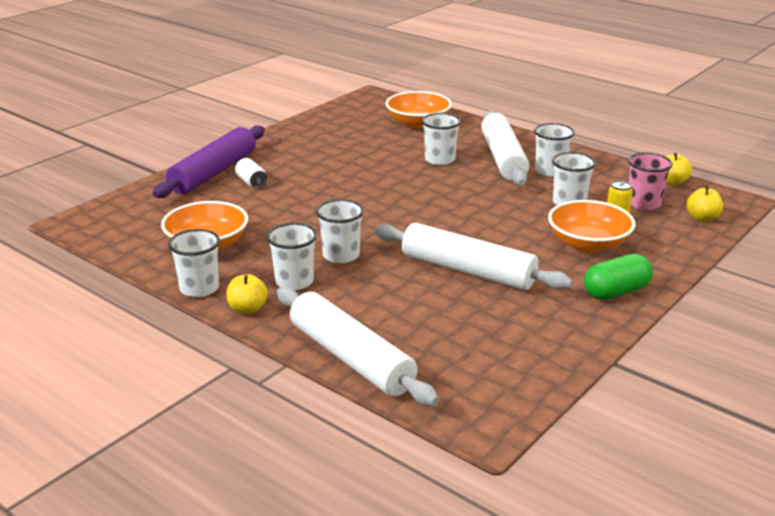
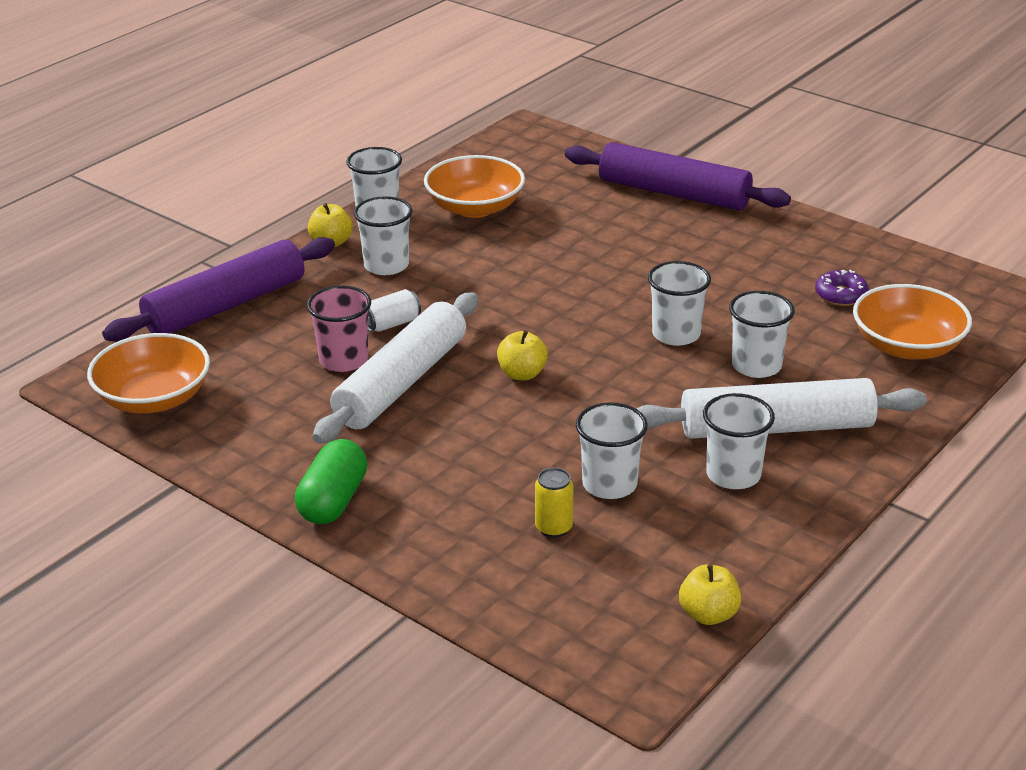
camera: 90 degrees right, 5 degrees up
(251, 182) = (647, 220): white can -> white can (392, 324)
(341, 255) = (446, 292): white cup -> white cup (676, 334)
(351, 358) = (226, 306): white rolling pin -> purple rolling pin
(361, 134) = (841, 295): none -> purple donut
(588, 244) = (472, 490): orange bowl -> orange bowl (154, 398)
(616, 292) = (333, 501): green capsule -> green capsule turned 45 degrees clockwise
(643, 203) = (615, 566): pink cup -> pink cup (344, 360)
(702, 218) = (563, 627): yellow apple -> yellow apple (522, 374)

